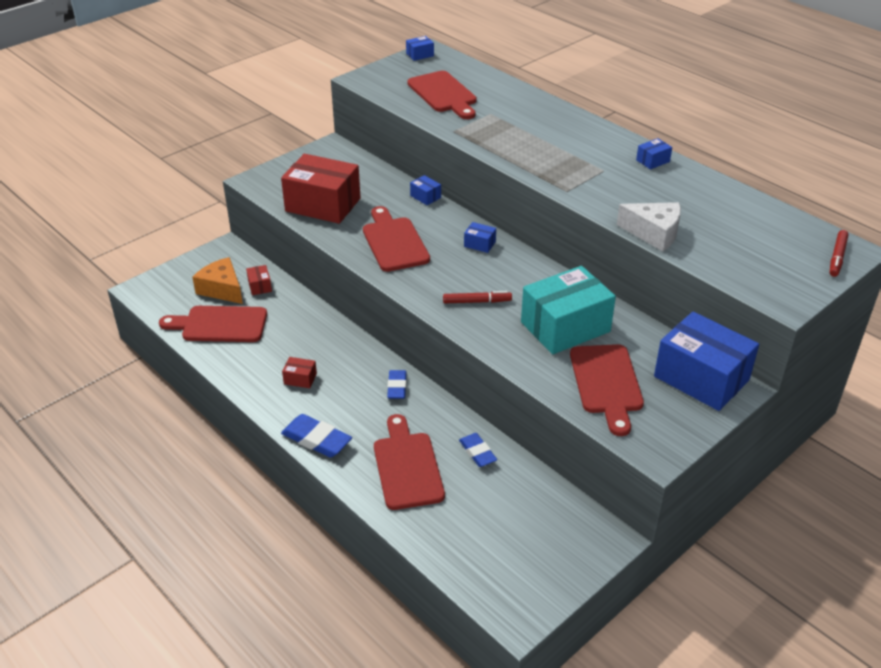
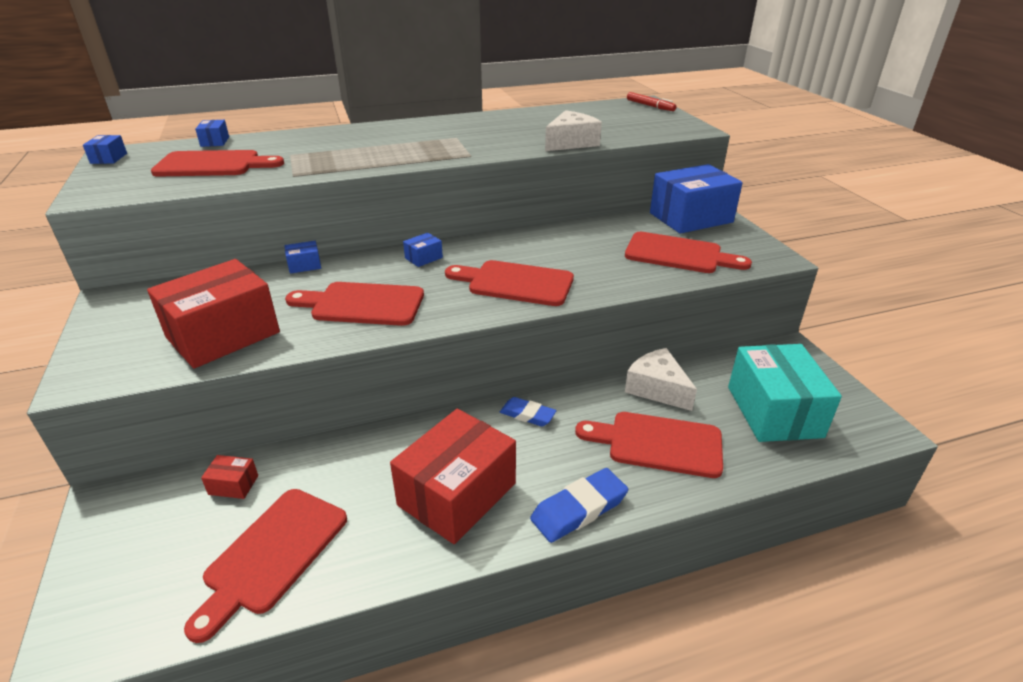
camera: 65 degrees left, 5 degrees down
(222, 289) = (194, 530): orange cheese -> none
(300, 379) = (457, 494): red box -> red box, size x2.44
(477, 301) = (515, 283): red marker -> red cutting board
(477, 452) = (657, 388): blue eraser -> white cheese
(565, 327) = (589, 251): turquoise box -> turquoise box (774, 411)
(653, 161) = (465, 121): blue box -> blue box (215, 141)

